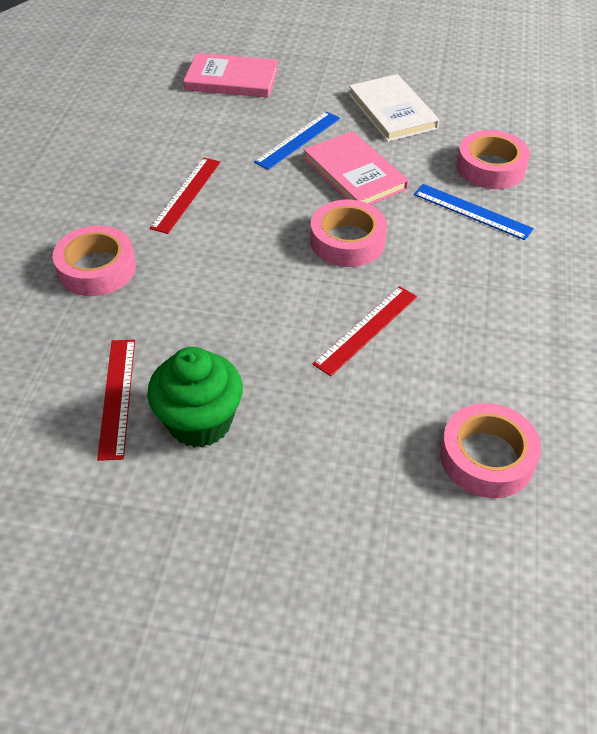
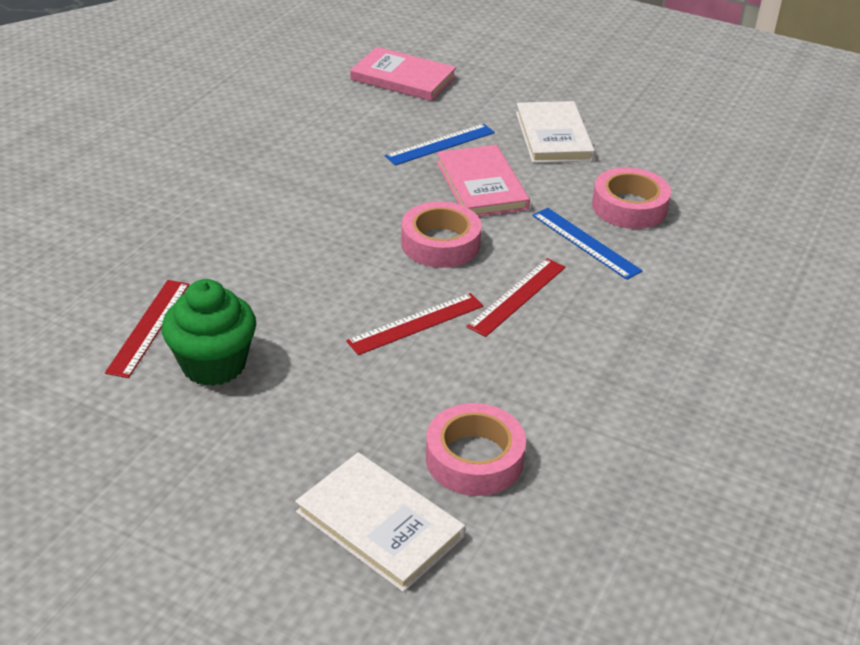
camera: 15 degrees right, 10 degrees down
(97, 268) = (185, 218): pink tape -> none
(186, 194) = (303, 171): red ruler -> red ruler (517, 296)
(438, 553) = (379, 524): none -> white book

